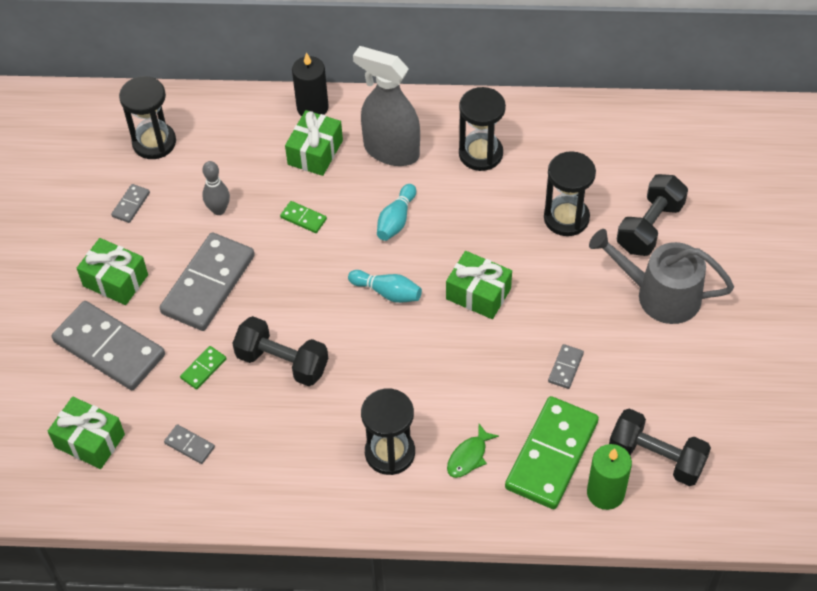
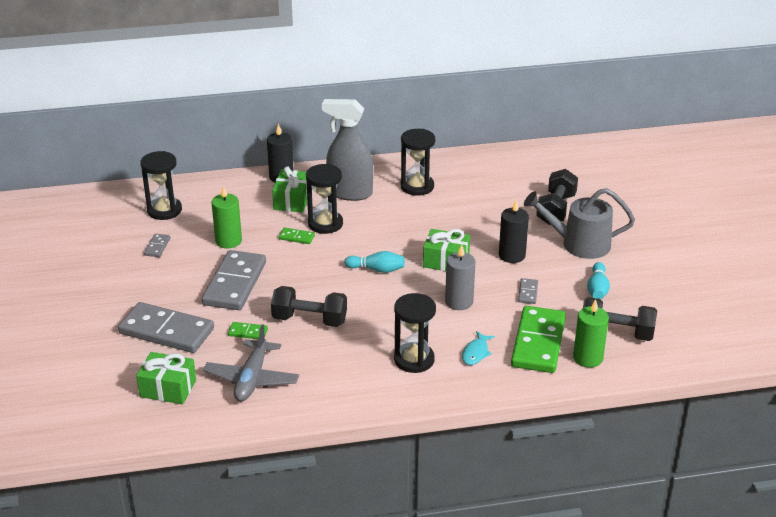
camera: 15 degrees left, 20 degrees down
(115, 280) = (158, 291): green gift -> none
(189, 445) = (252, 379): grey domino -> grey plane
(203, 369) = (248, 332): green domino -> green domino turned 75 degrees clockwise
(219, 210) = (228, 241): grey bowling pin -> green candle
(396, 220) = (368, 229): turquoise bowling pin -> turquoise bowling pin (597, 289)
(469, 456) = (476, 353): green fish -> turquoise fish
(473, 367) = (459, 302): none -> grey candle
(565, 299) = (512, 255): none -> black candle
(566, 218) = (494, 212): black hourglass -> black hourglass (325, 224)

